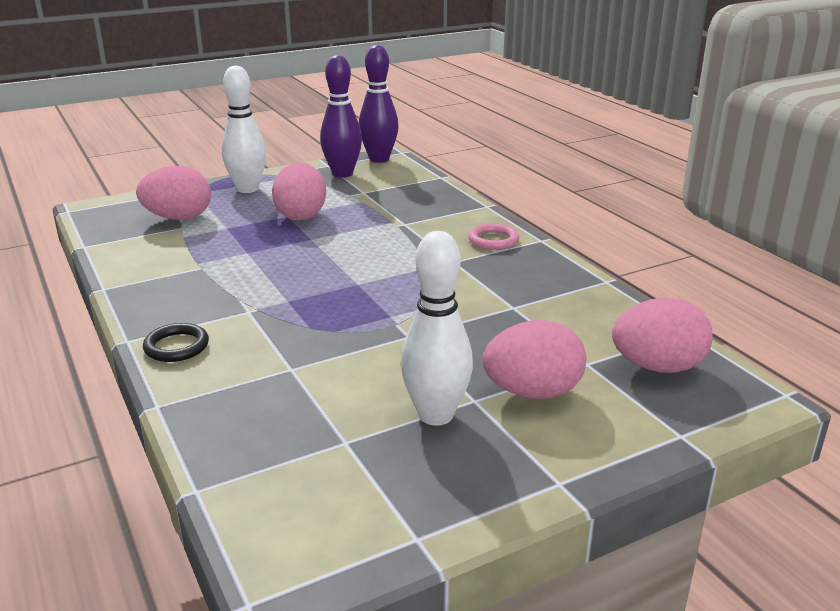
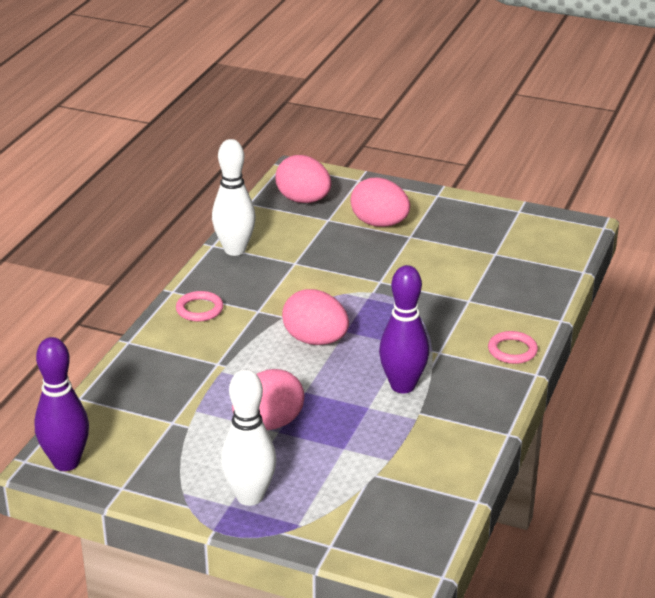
camera: 130 degrees left, 5 degrees up
(176, 346) = (512, 350): black ring -> pink ring
(178, 218) = (363, 489): pink egg -> pink egg (315, 340)
(342, 174) = (138, 461): purple bowling pin -> purple bowling pin (402, 386)
(436, 415) = (439, 240): white bowling pin -> white bowling pin (235, 250)

